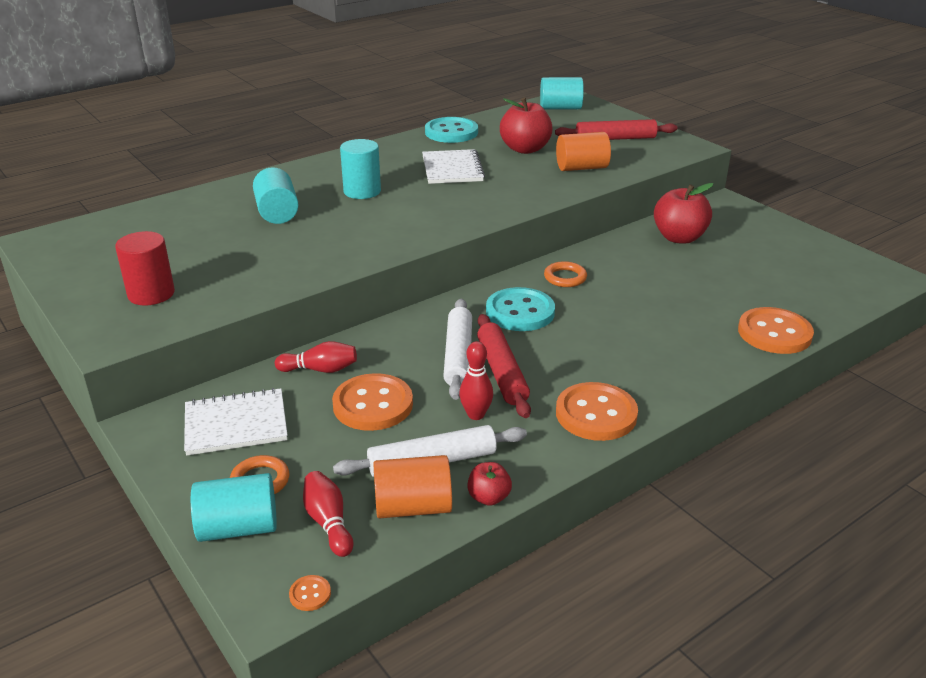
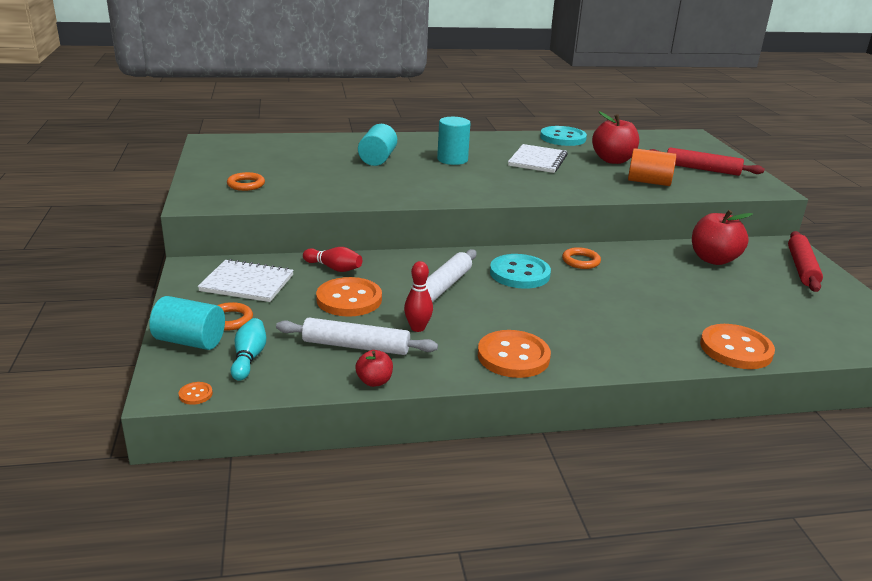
camera: 25 degrees right, 5 degrees down
(151, 294) = (246, 184): red cylinder -> orange ring
(328, 522) = (249, 358): red bowling pin -> turquoise bowling pin
(413, 507) = (314, 368): orange cylinder -> none
(501, 372) = (465, 307): red rolling pin -> red rolling pin (801, 268)
(560, 108) = (674, 140): turquoise cylinder -> none

